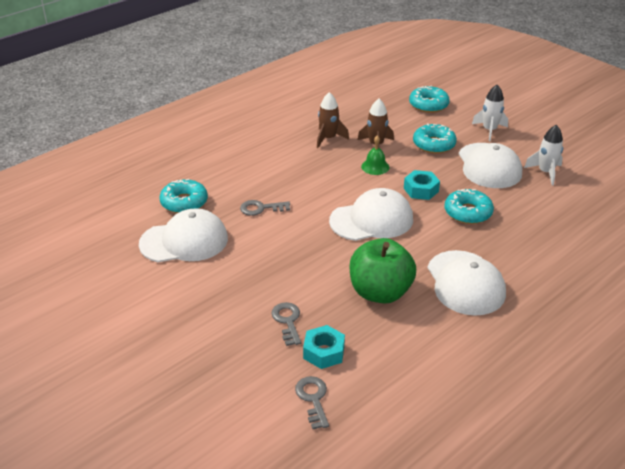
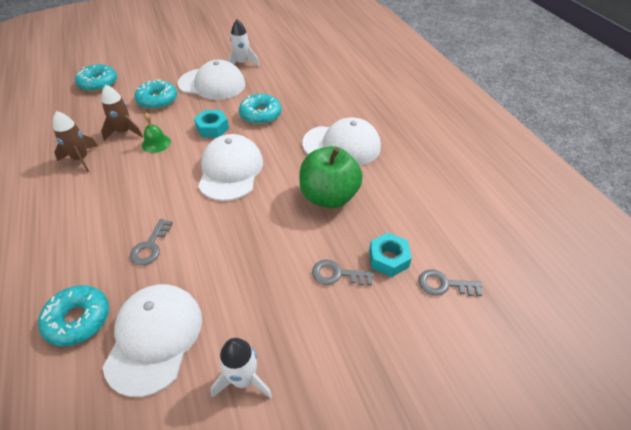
camera: 70 degrees left, 10 degrees up
(489, 130) = (167, 67): white rocket -> white rocket (243, 379)

